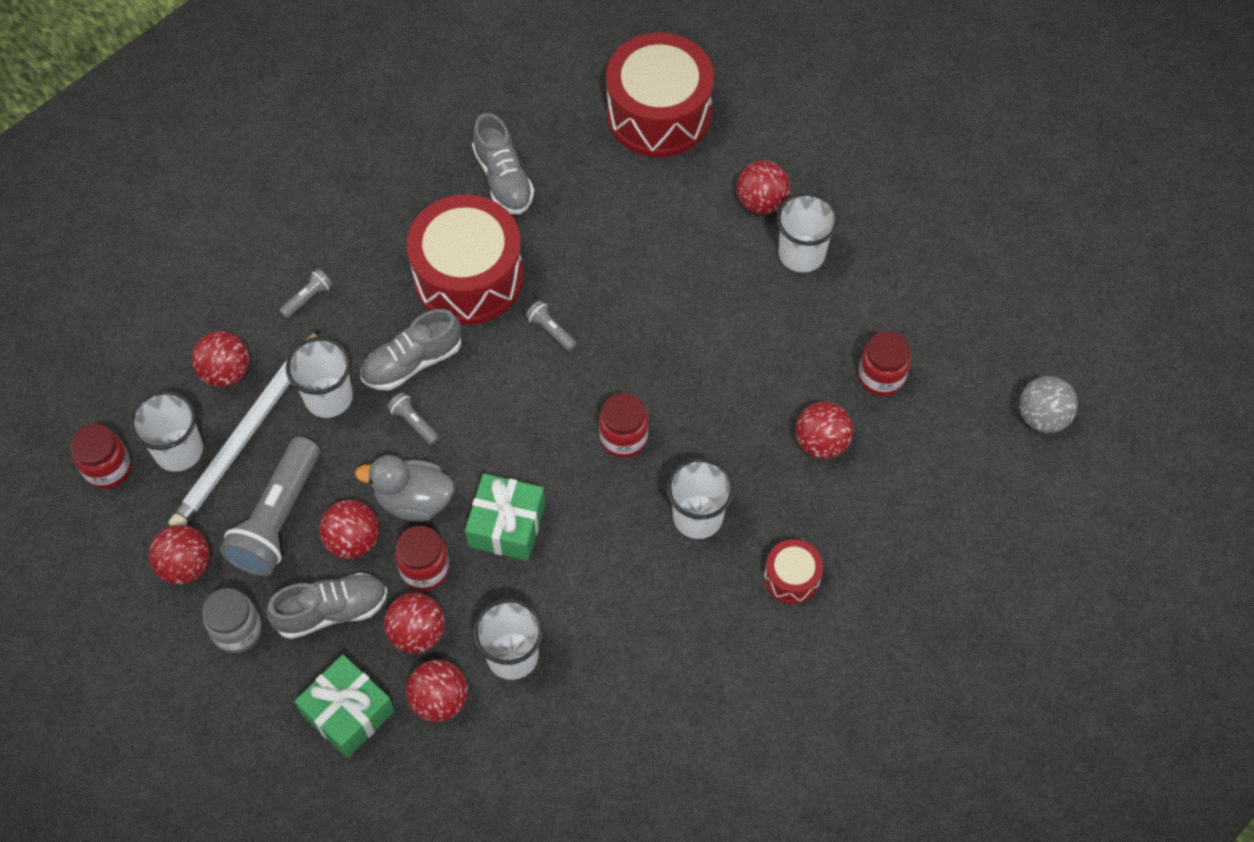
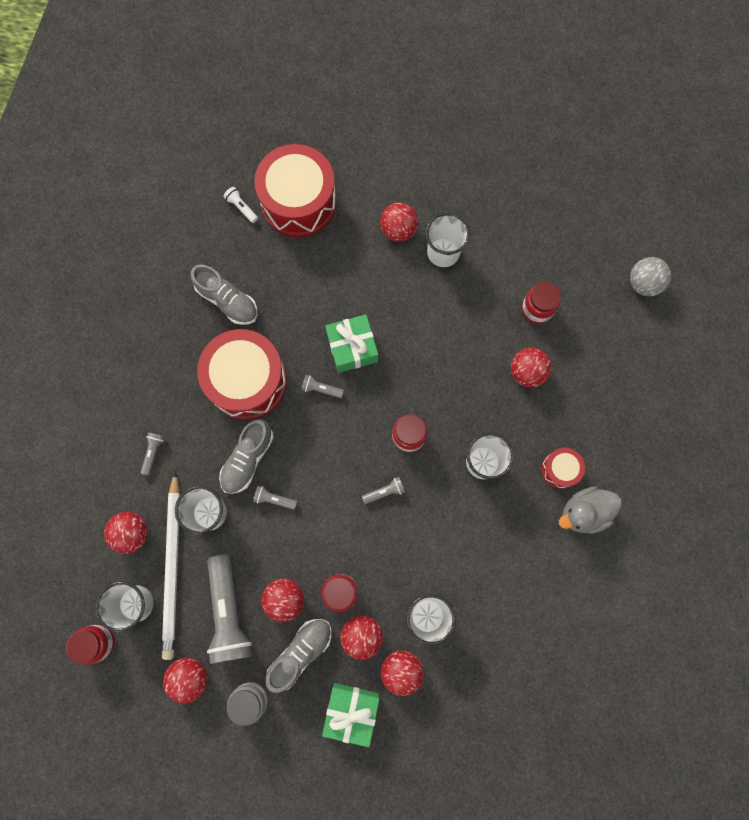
camera: 30 degrees left, 15 degrees up
(414, 500) = (306, 551): grey duck -> grey duck (584, 512)
(507, 525) = (373, 534): green gift -> green gift (352, 347)
(553, 485) = (385, 492): none -> grey flashlight
(586, 87) = (241, 207): none -> white flashlight

